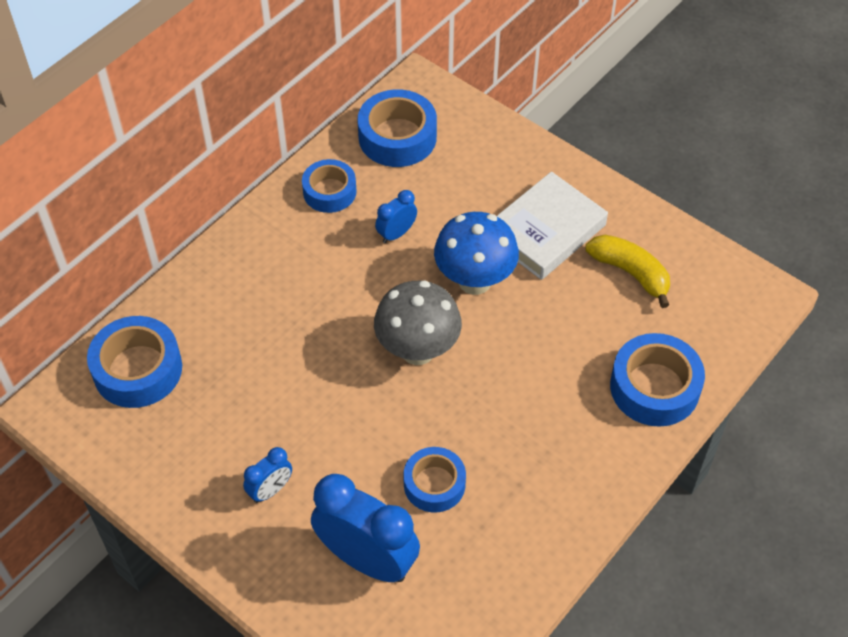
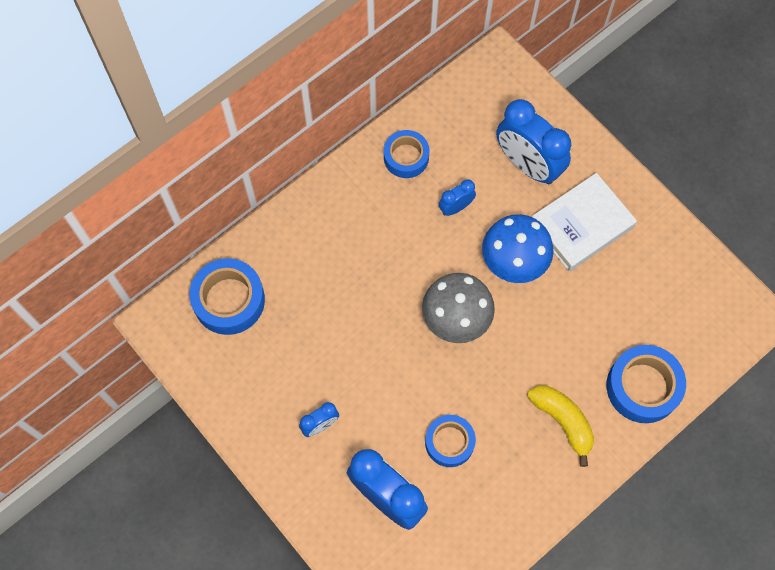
camera: 10 degrees right, 15 degrees up
(397, 137) = (471, 112): blue tape -> none
(471, 180) = (527, 165): none -> blue clock
(630, 273) = (645, 277): yellow banana -> yellow banana (562, 421)

